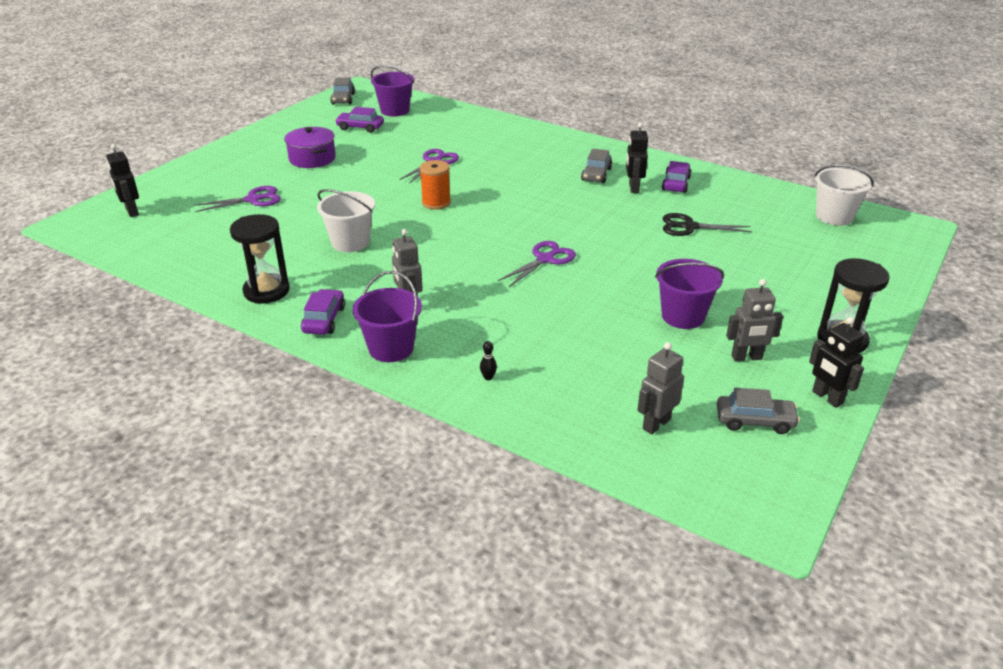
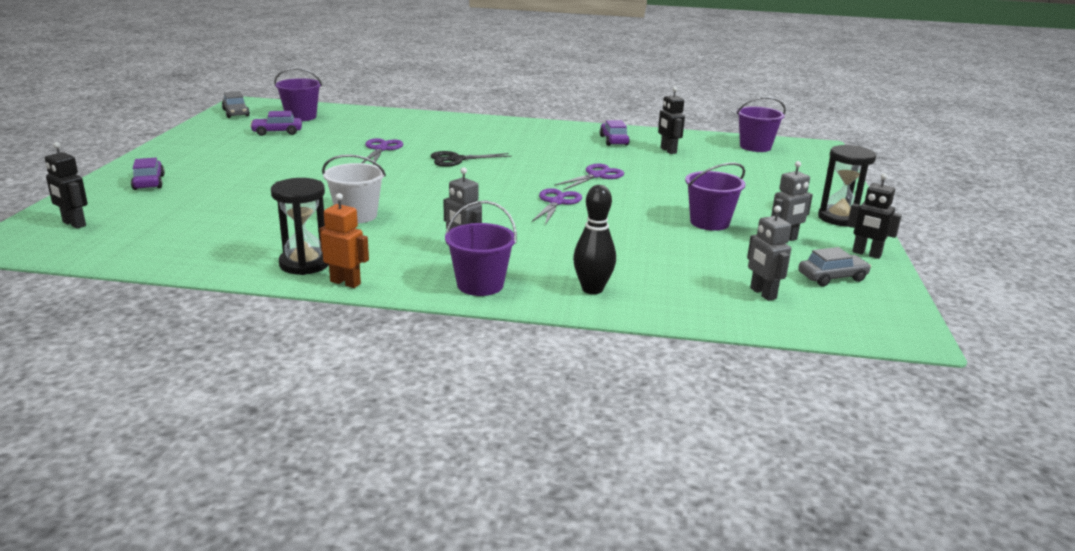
camera: 25 degrees left, 10 degrees down
(253, 200) = (214, 197): purple scissors -> purple scissors (597, 176)
(282, 320) = (345, 282): none -> orange robot
(312, 158) = (249, 159): purple pot -> none
(324, 320) = (390, 275): purple car -> purple car (149, 182)
(436, 203) = (413, 177): orange spool -> none
(488, 377) = (592, 289): black bowling pin -> black bowling pin, size x2.49
(596, 174) = (540, 142): grey car -> none
(633, 188) = (581, 147): black robot -> black robot (668, 150)
(656, 424) = (762, 293): grey robot -> grey robot turned 45 degrees counterclockwise
(689, 227) = (654, 166): black scissors -> black scissors (457, 159)
(834, 216) = (755, 147): white bucket -> purple bucket

